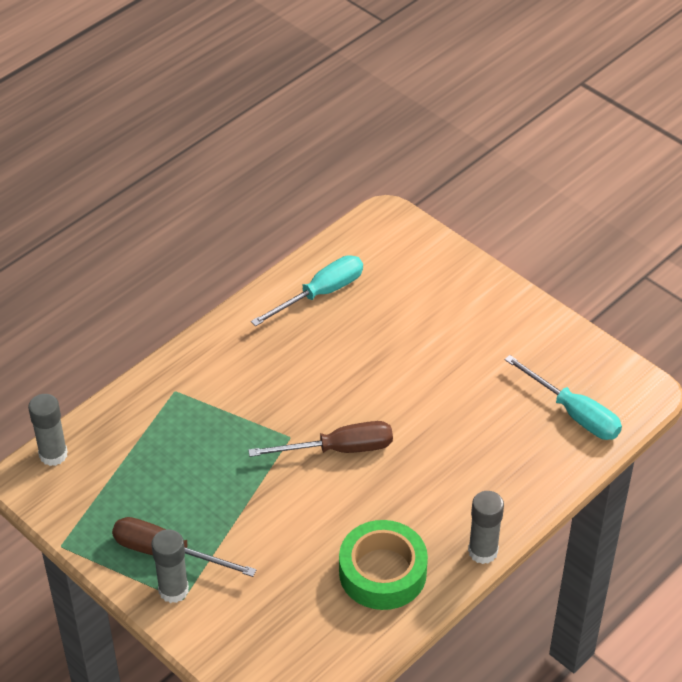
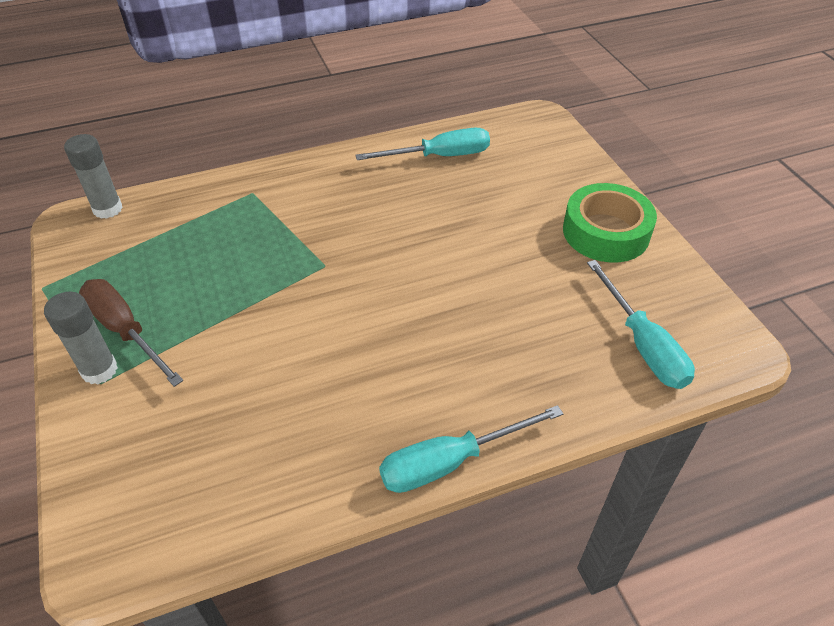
camera: 25 degrees right, 0 degrees up
(339, 449) = (363, 293): brown screwdriver -> none
(382, 572) = (321, 439): green tape -> green tape (606, 232)
(483, 551) = (451, 462): grey glue stick -> turquoise screwdriver

